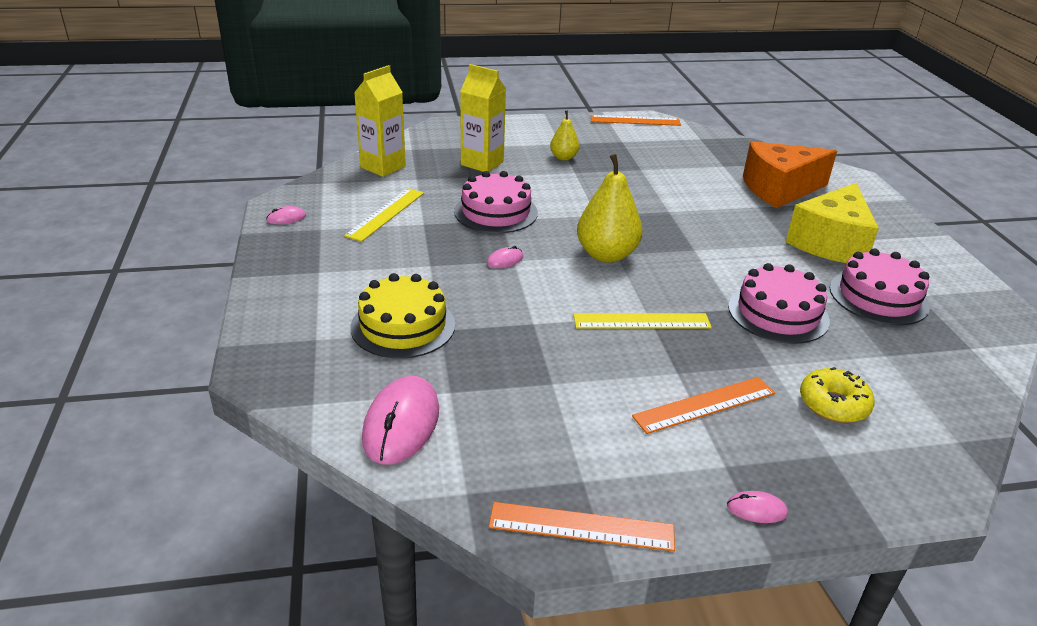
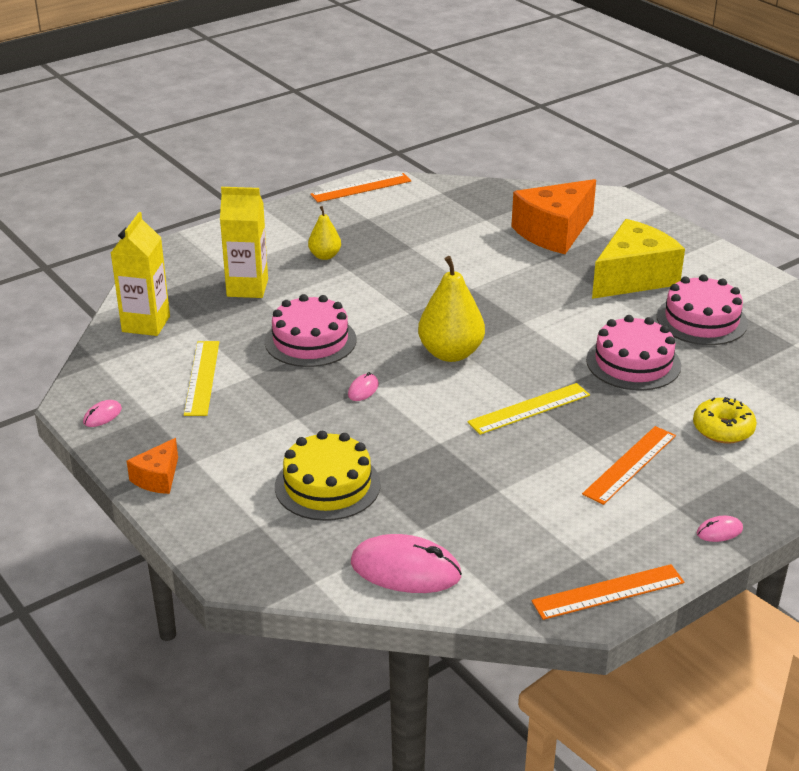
camera: 25 degrees left, 0 degrees up
(277, 275) = (157, 478): none -> orange cheese
(401, 423) = (405, 569): pink mouse -> pink mouse turned 60 degrees counterclockwise
(831, 243) = (633, 278): yellow cheese -> yellow cheese turned 135 degrees counterclockwise

